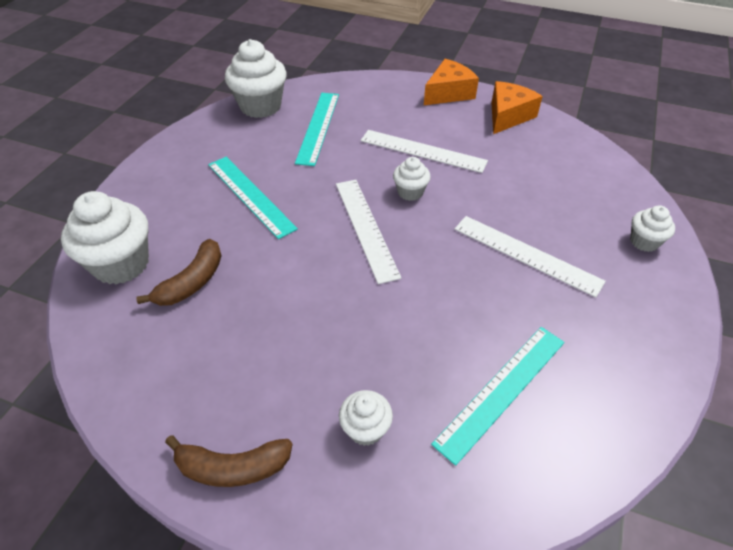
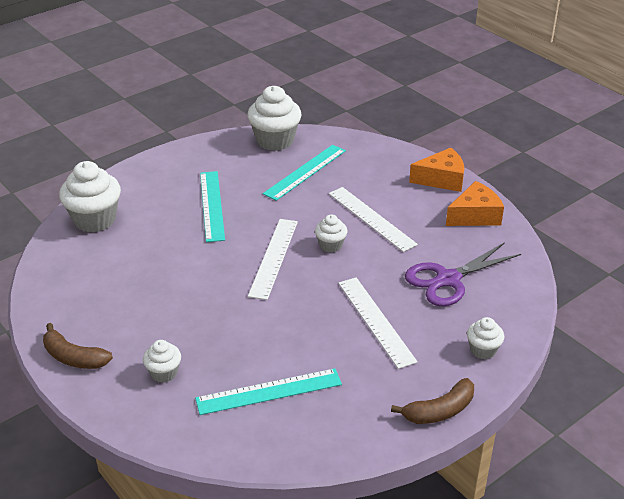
camera: 30 degrees right, 10 degrees down
(192, 282) = (129, 248): brown banana -> brown banana (440, 411)
(546, 184) = (448, 279): none -> purple scissors

